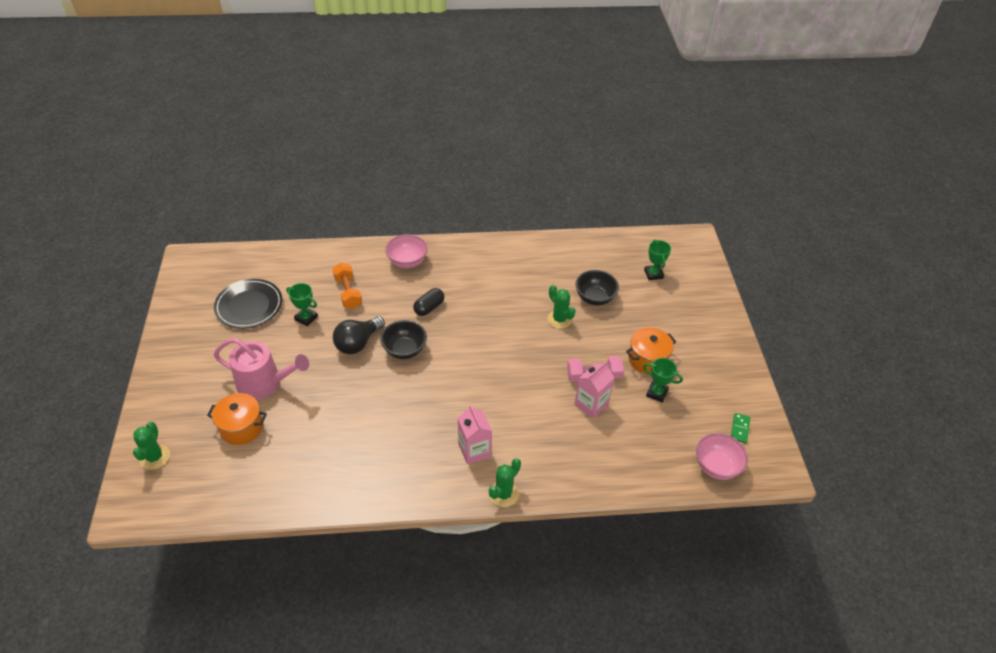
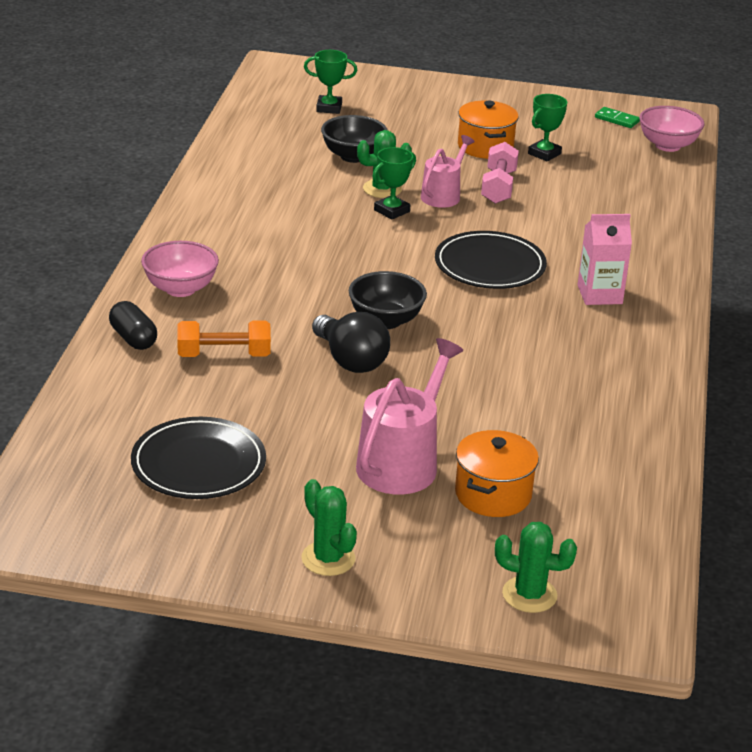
camera: 75 degrees left, 15 degrees down
(306, 318) = (264, 404): green trophy -> green trophy (391, 211)
(429, 307) = (302, 286): black capsule -> black capsule (133, 338)
(487, 387) = (490, 265): none -> black plate
(503, 494) = (677, 286): green cactus -> green cactus (328, 559)
(567, 349) = (443, 195): none -> pink watering can
(591, 404) = (547, 199): pink carton -> none

